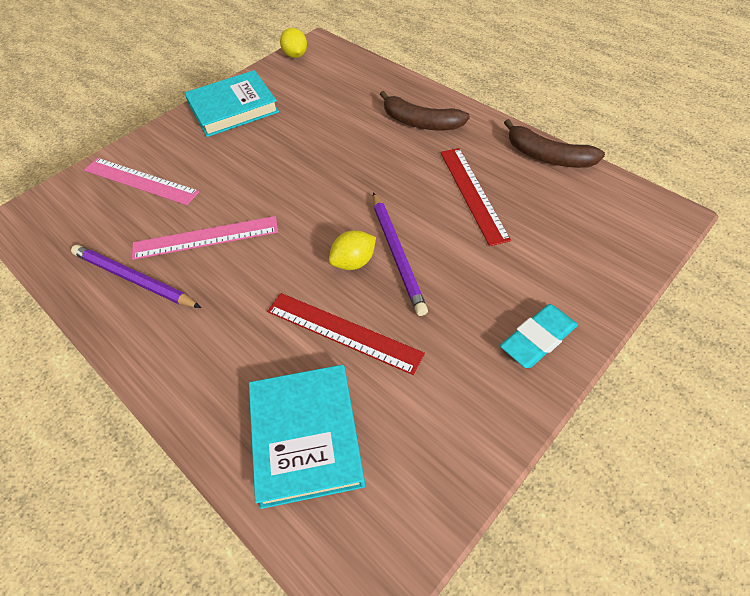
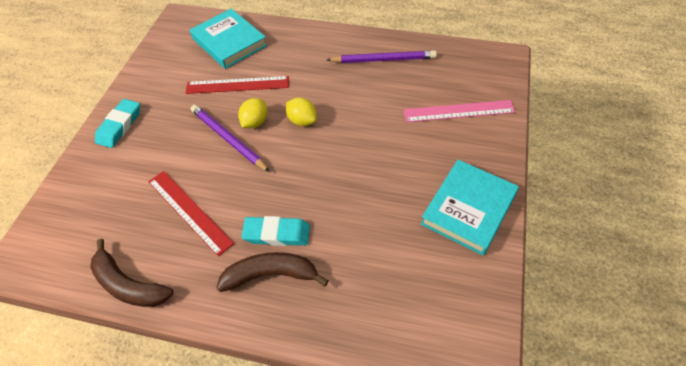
camera: 150 degrees right, 0 degrees up
(205, 238) = (366, 96): pink ruler -> none
(295, 55) = (486, 324): yellow lemon -> yellow lemon (302, 121)
(398, 146) = (277, 234): none -> turquoise eraser
(547, 156) = (128, 285): brown banana -> brown banana turned 150 degrees counterclockwise

